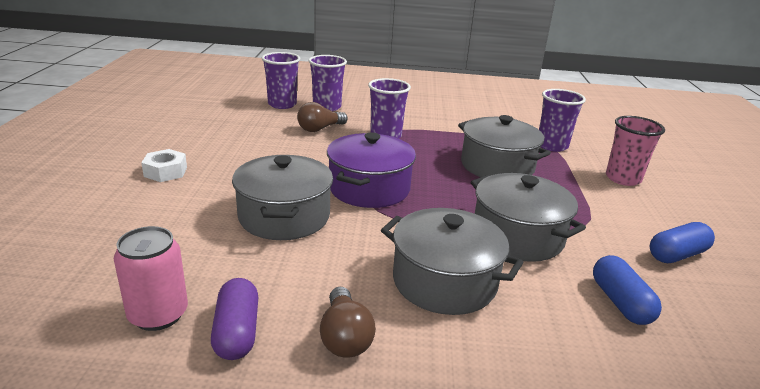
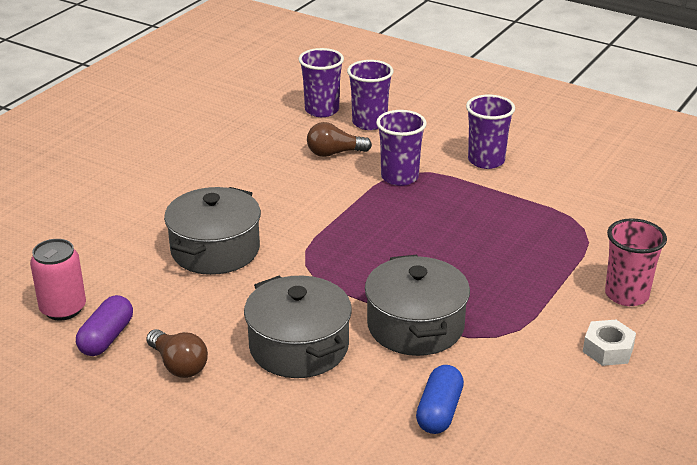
camera: 30 degrees right, 5 degrees up
(165, 172) = (147, 177): white nut -> white nut (608, 349)
(345, 337) = (178, 365): brown light bulb -> brown light bulb turned 60 degrees counterclockwise
(369, 188) = (319, 239): purple pot -> none
(497, 166) = (487, 244): grey pot -> none
(552, 146) = (592, 232): purple cup -> purple cup (486, 161)
(677, 255) = (563, 390): blue capsule -> none

